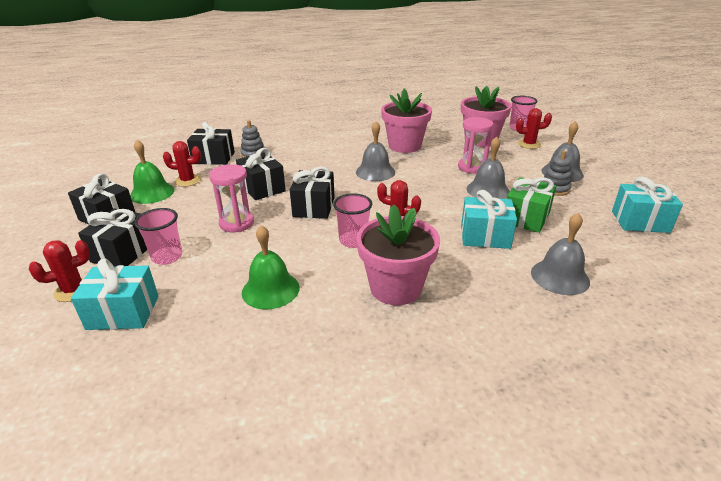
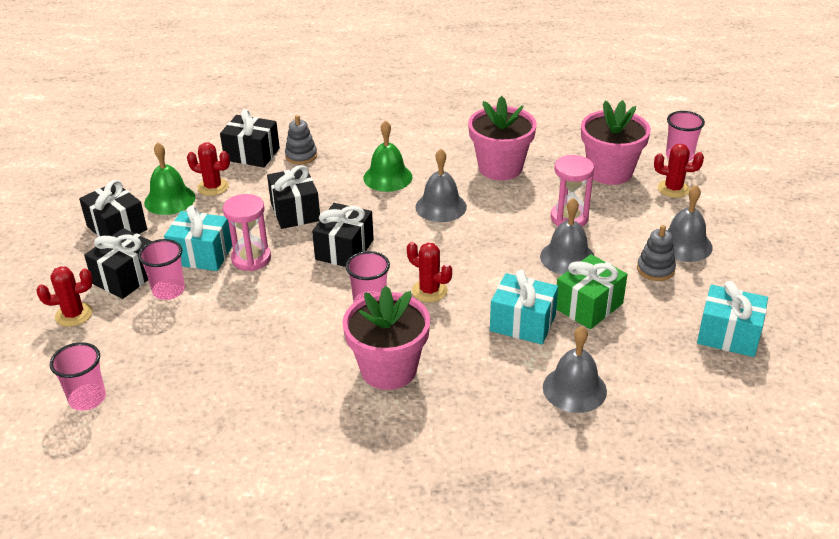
camera: 15 degrees right, 5 degrees up
(99, 367) = (87, 399): none -> pink cup
(123, 312) = (116, 347): turquoise gift -> turquoise gift (202, 255)
(270, 290) = (261, 348): green bell -> green bell (387, 177)

